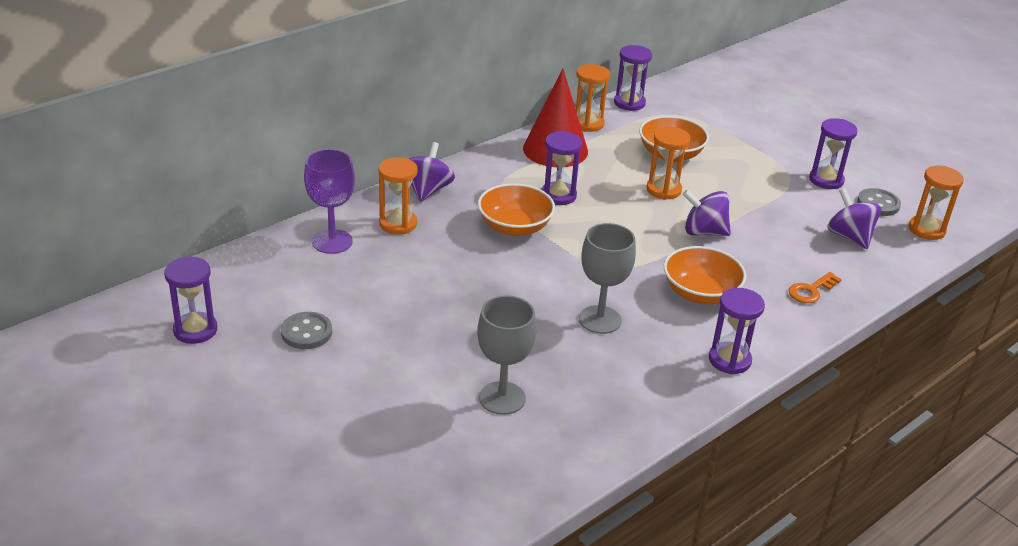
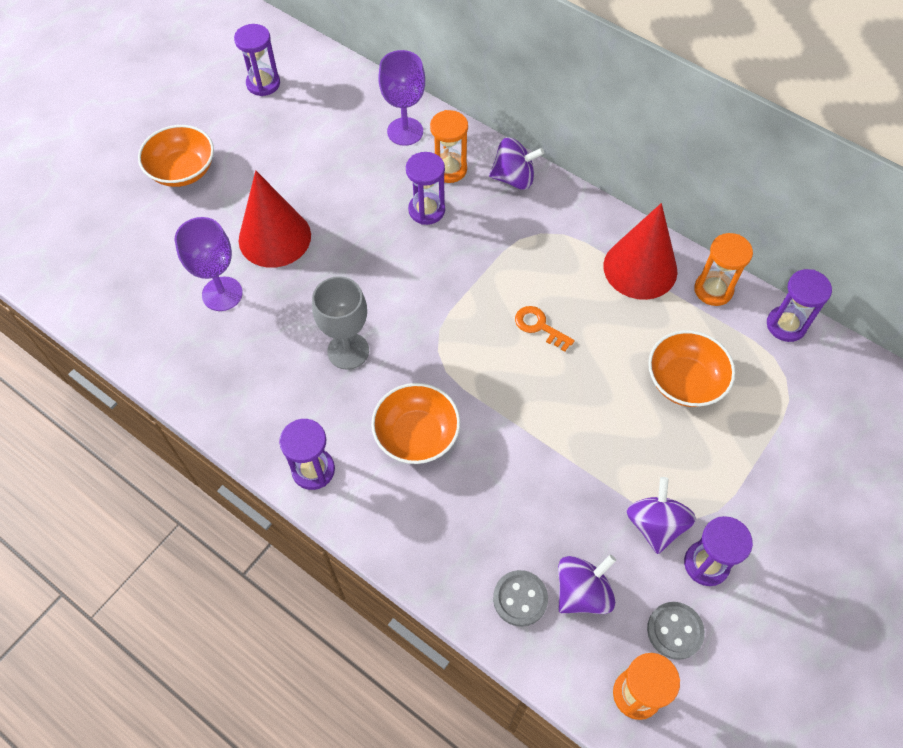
camera: 80 degrees right, 25 degrees up
(306, 332) = (276, 148): grey button -> grey button (520, 599)
(438, 350) = (274, 237): none -> red cone
(502, 398) = (222, 294): grey goblet -> purple goblet
(514, 227) = (477, 258): orange bowl -> orange bowl (182, 170)
(558, 195) = (549, 285): purple hourglass -> purple hourglass (426, 210)
(663, 190) = (603, 382): orange hourglass -> none
(704, 232) = (532, 430): purple spinning top -> purple spinning top (655, 525)
(811, 291) = (455, 547): orange key -> orange key (539, 326)

